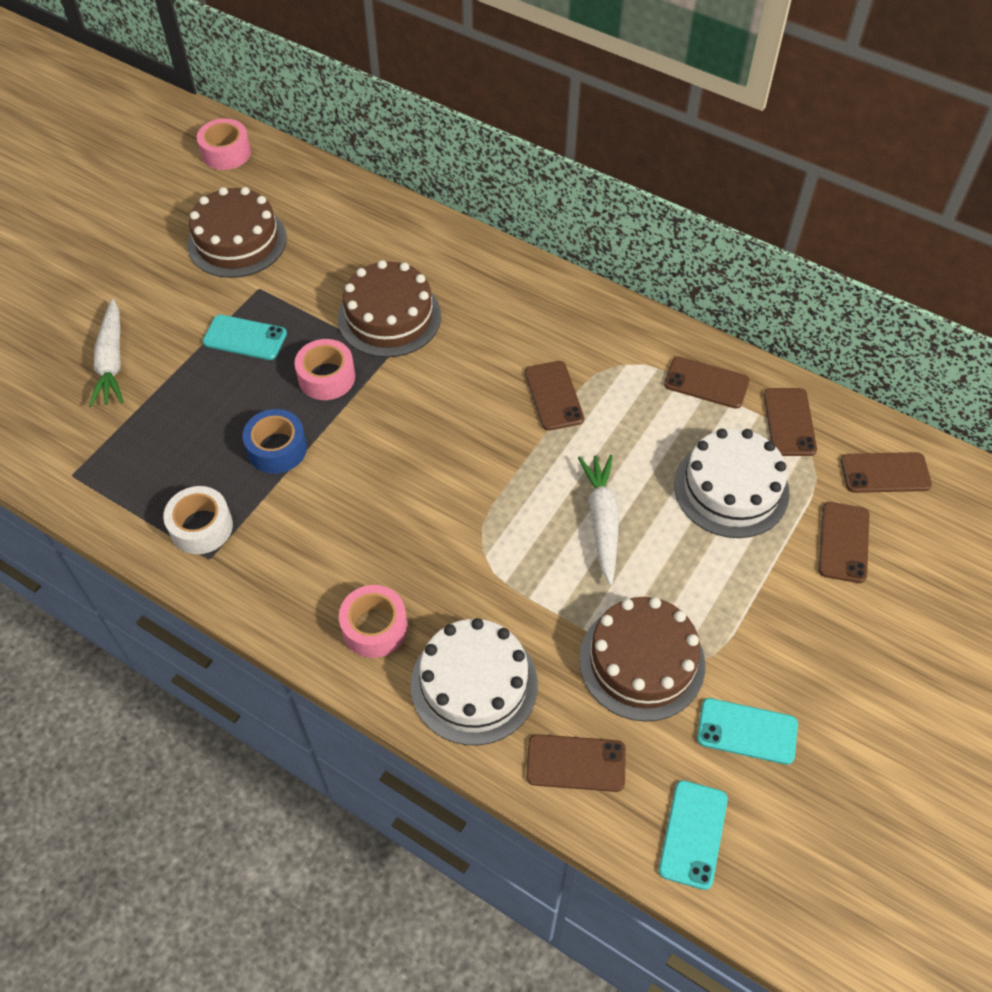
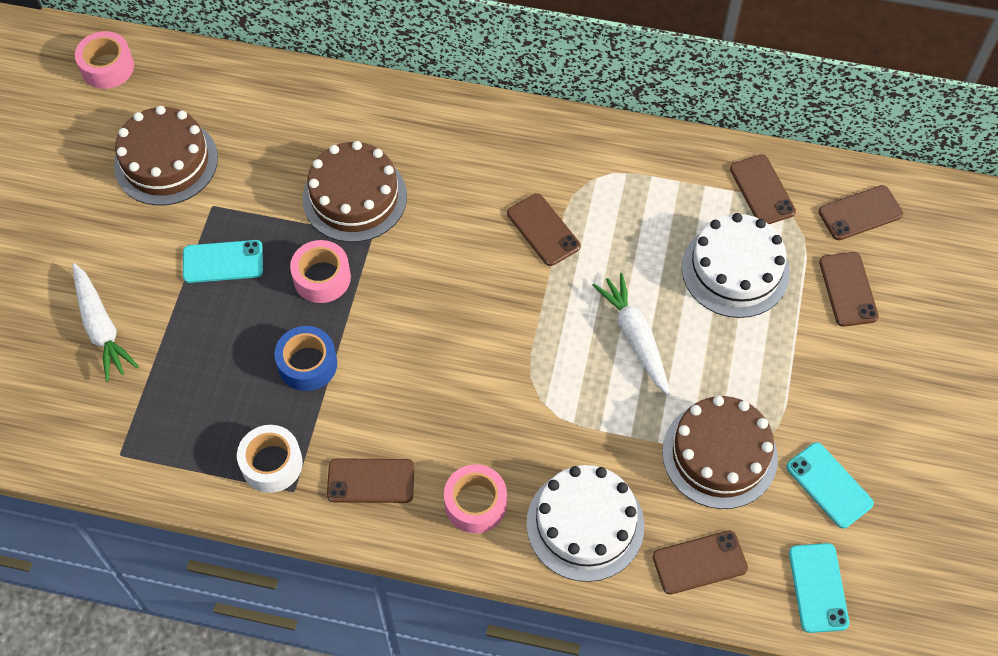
camera: 20 degrees left, 5 degrees up
(706, 383) = (675, 174): brown phone -> brown phone (371, 481)
(747, 731) = (829, 485): turquoise phone -> turquoise phone turned 60 degrees clockwise

